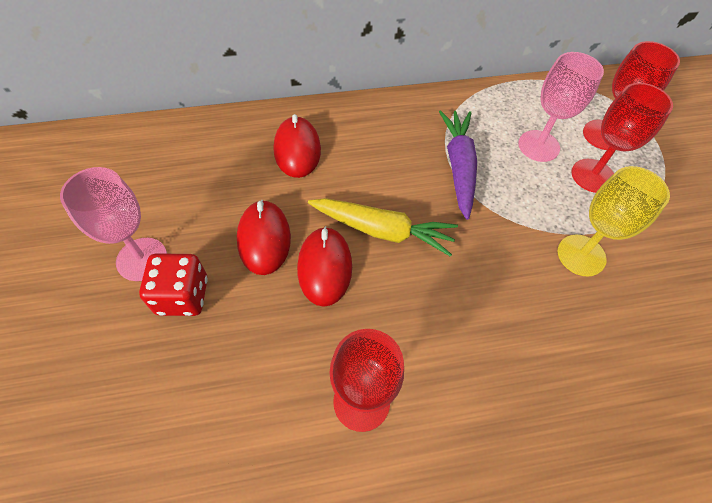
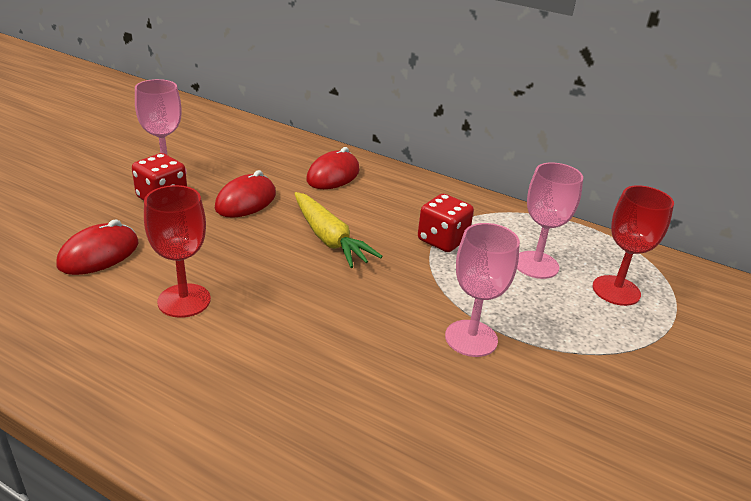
camera: 40 degrees right, 25 degrees down
(324, 267) = (262, 233): red mouse -> red mouse (99, 254)
(458, 167) = (442, 240): purple carrot -> red dice
(581, 255) = (471, 338): yellow goblet -> pink goblet
(592, 176) = (562, 306): red goblet -> none

